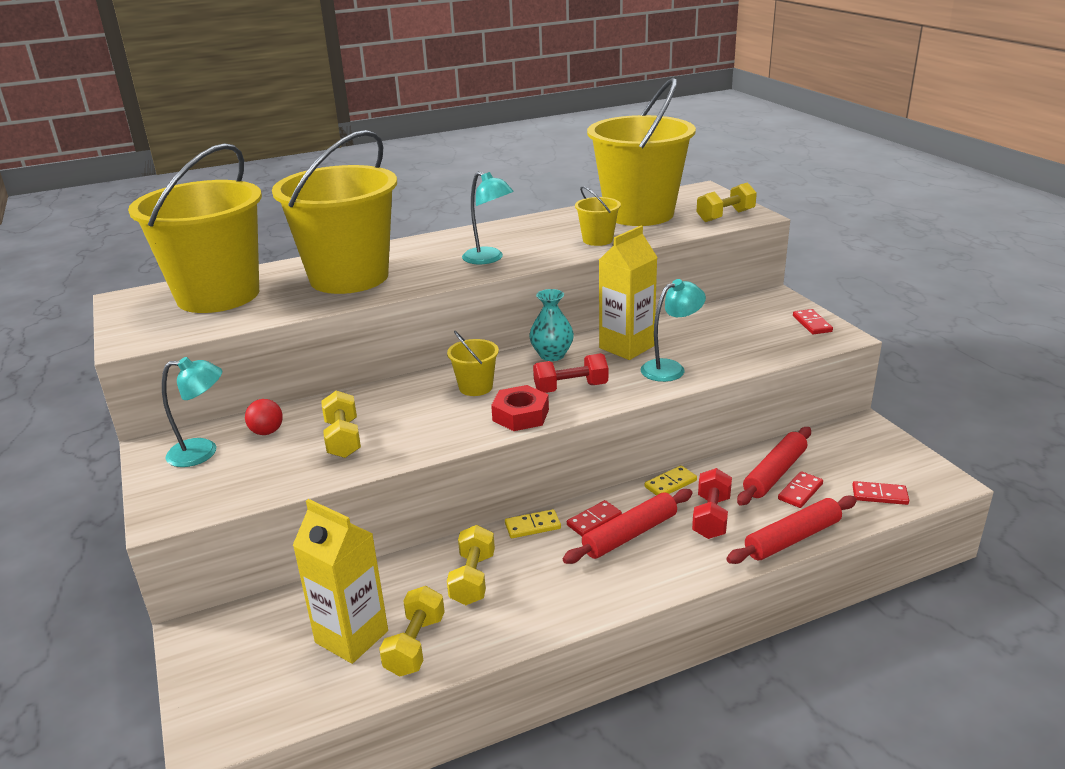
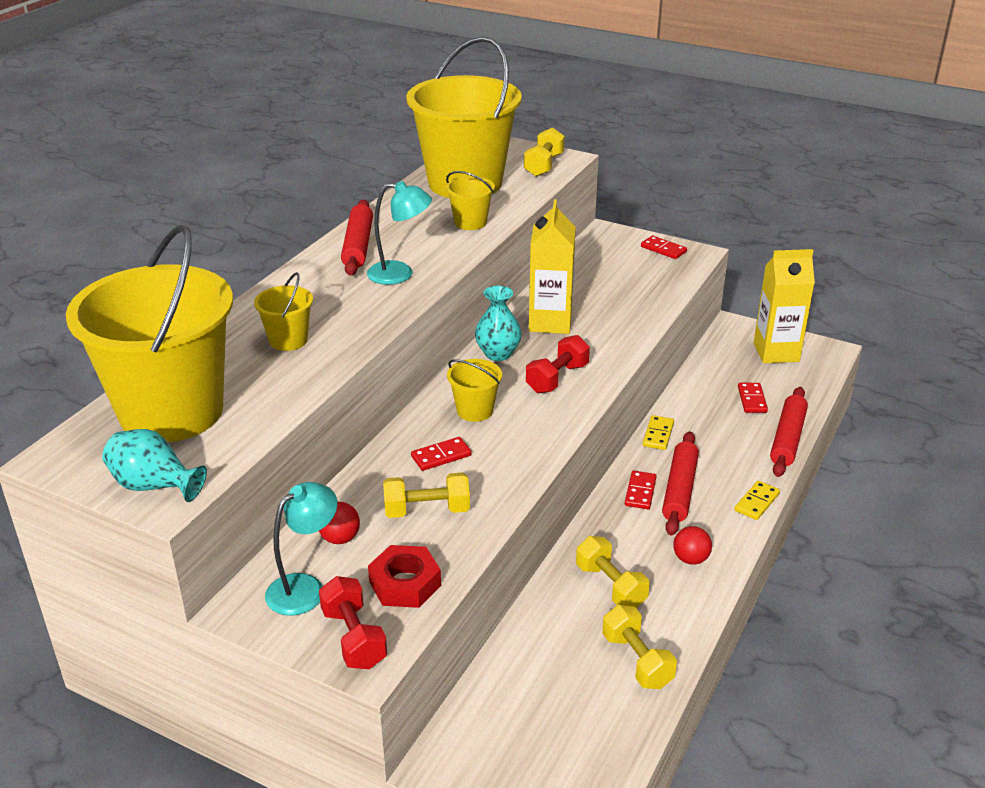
camera: 40 degrees left, 5 degrees up
(139, 332) = (154, 486): none -> turquoise vase
(343, 439) = (427, 510): yellow dumbbell -> yellow dumbbell turned 45 degrees counterclockwise
(349, 277) = (288, 340): yellow bucket -> yellow bucket, size x0.41
(351, 636) = (579, 684): yellow carton -> yellow carton (776, 352)
(521, 415) = (551, 420): red nut -> red nut (405, 583)
(532, 526) = (600, 520): yellow domino -> yellow domino (756, 502)
(564, 592) = (690, 559): none -> red ball
(670, 368) = (611, 329): turquoise lamp -> none
(711, 517) = (718, 448): red dumbbell -> red dumbbell (354, 638)
(774, 473) = (719, 392): red rolling pin -> red rolling pin (358, 246)
(879, 495) = (803, 379): red domino -> red domino (441, 456)

